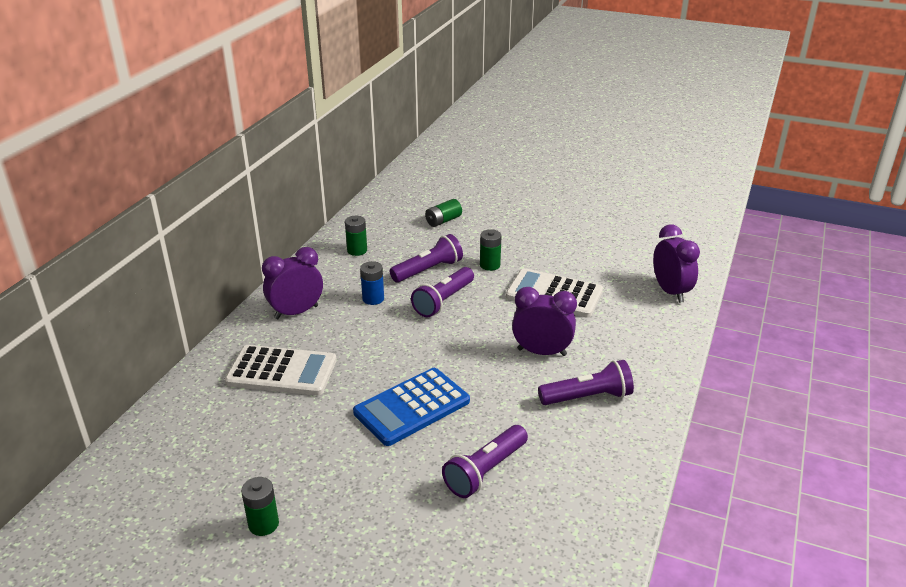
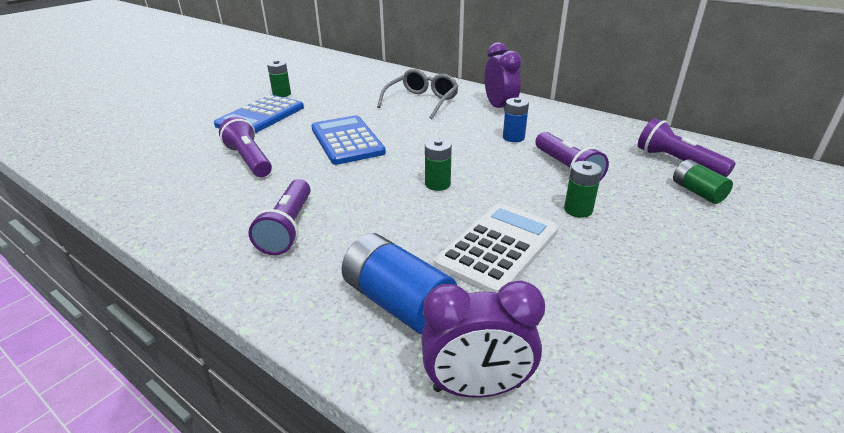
camera: 105 degrees right, 0 degrees up
(282, 371) = (422, 101): white calculator -> grey glasses
(357, 250) = (608, 136): green battery -> green battery (437, 184)
(357, 514) = (261, 116): none -> blue calculator
(443, 301) = (501, 170): purple flashlight -> purple flashlight (677, 162)
(541, 352) = (381, 214): purple clock -> none
(631, 325) = (398, 302): none -> blue battery

